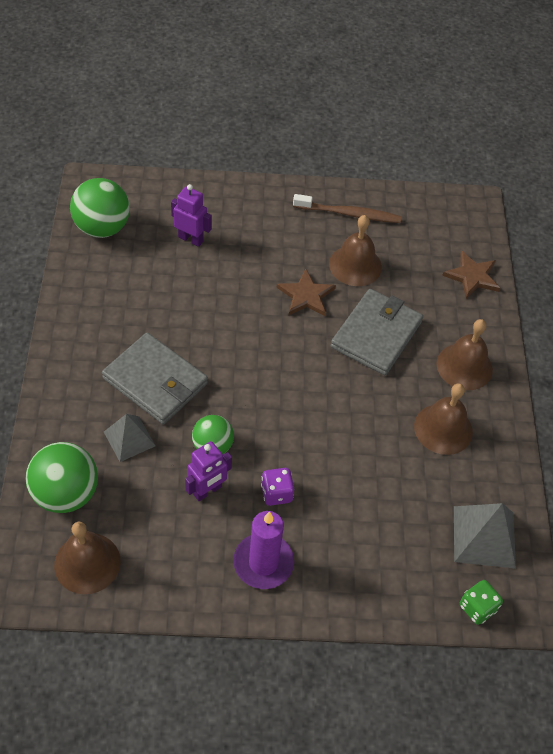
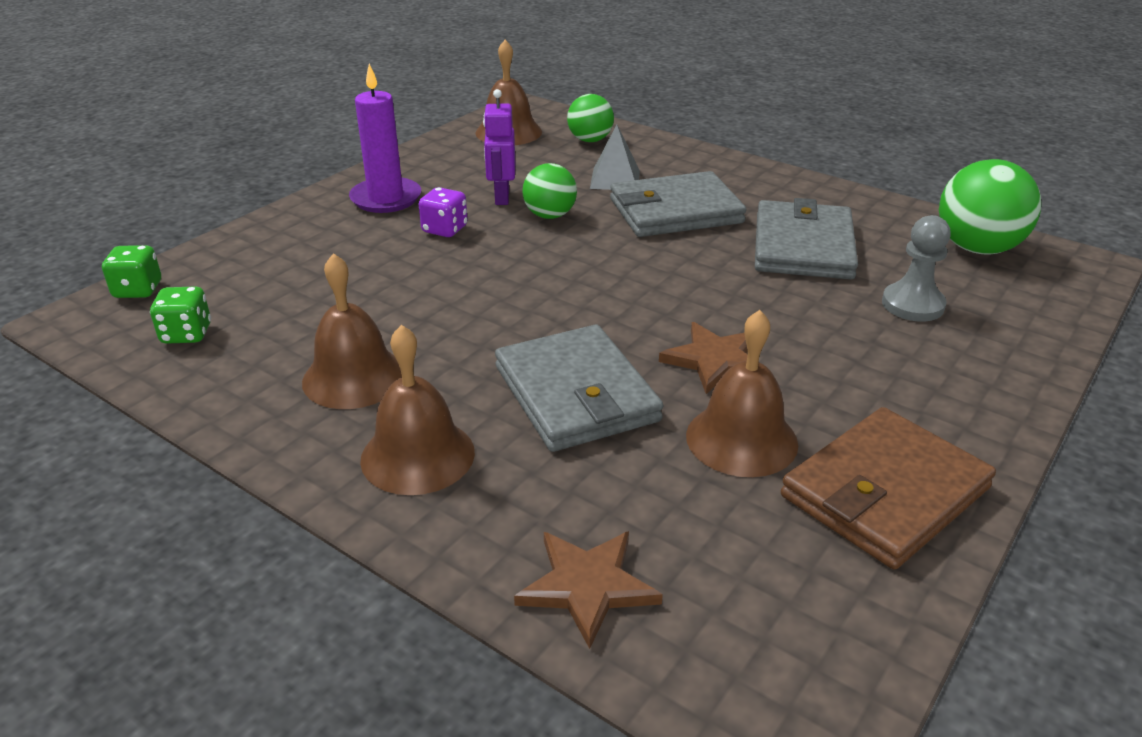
camera: 130 degrees right, 20 degrees down
(66, 493) = (590, 140): green ball -> green ball, size x0.62
(157, 301) = (803, 246): none -> grey wallet
(191, 239) = (912, 305): purple robot -> grey pawn
(348, 214) = (884, 492): brown toothbrush -> brown wallet
(484, 536) = (186, 334): grey pyramid -> green dice

